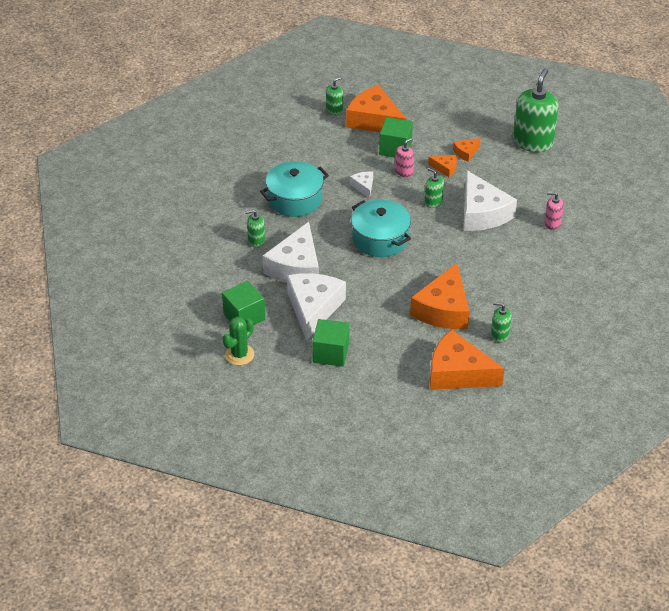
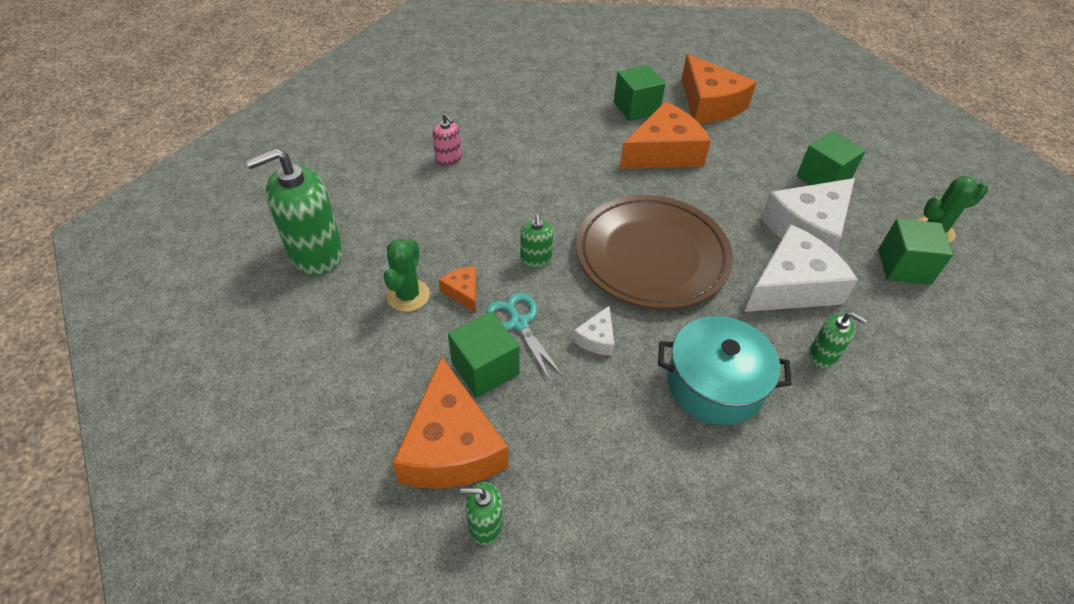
camera: 140 degrees left, 5 degrees up
(380, 239) = (651, 256): turquoise pot -> brown plate
(404, 172) = (519, 323): pink soap dispenser -> turquoise scissors
(466, 152) = (408, 295): orange cheese -> green cactus
(482, 213) = (500, 212): white cheese -> none
(499, 335) = (636, 108): green soap dispenser -> green cube

